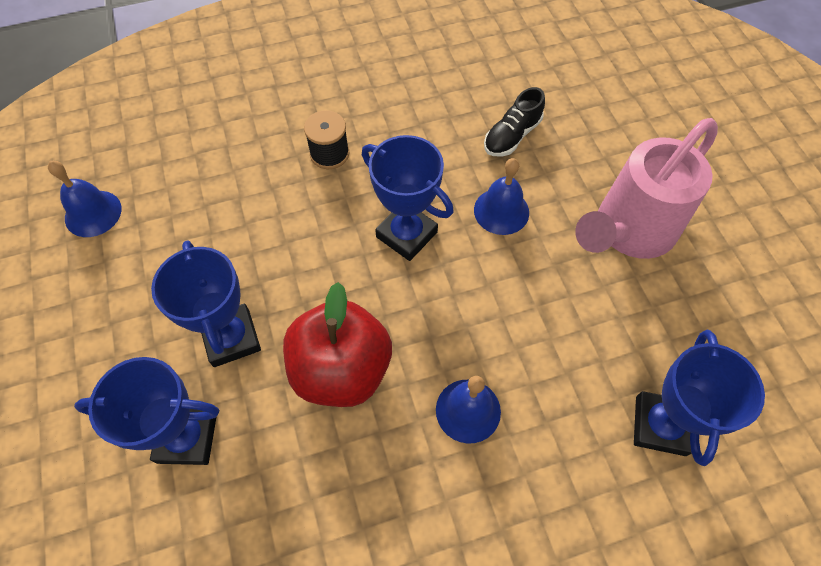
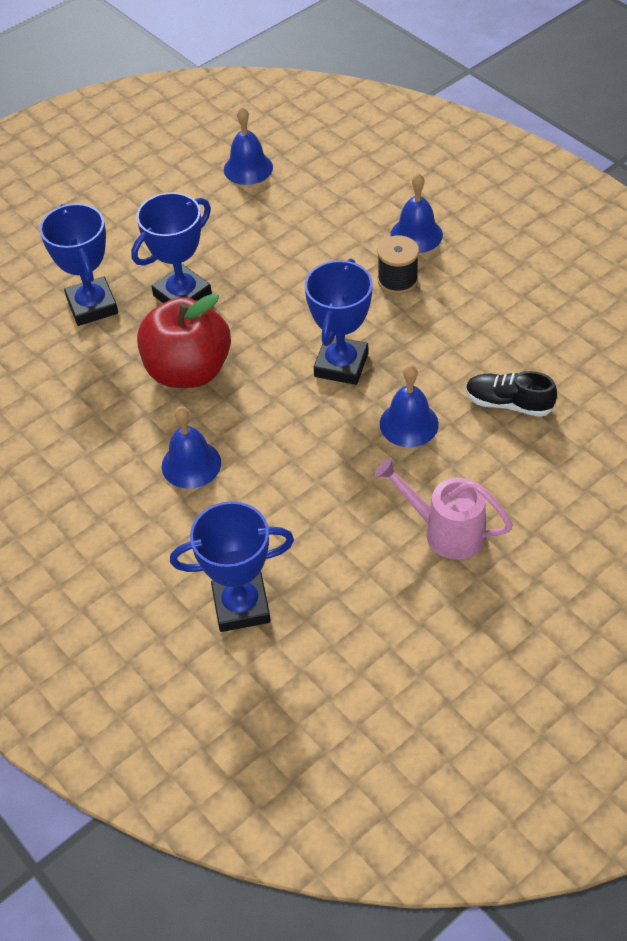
camera: 70 degrees right, 10 degrees down
(283, 119) = (416, 234): none -> blue bell
(628, 231) = (445, 531): pink watering can -> pink watering can, size x0.63

